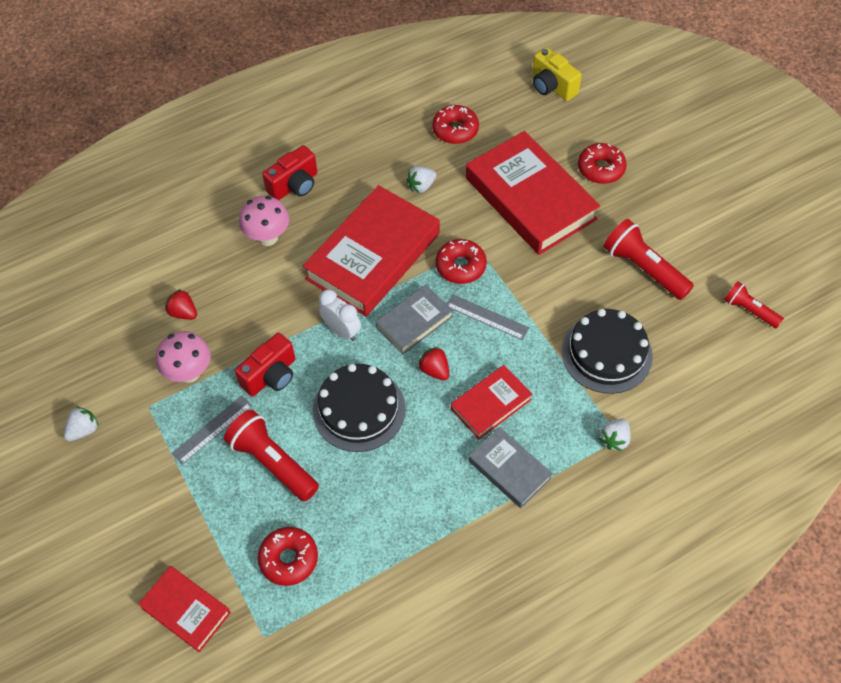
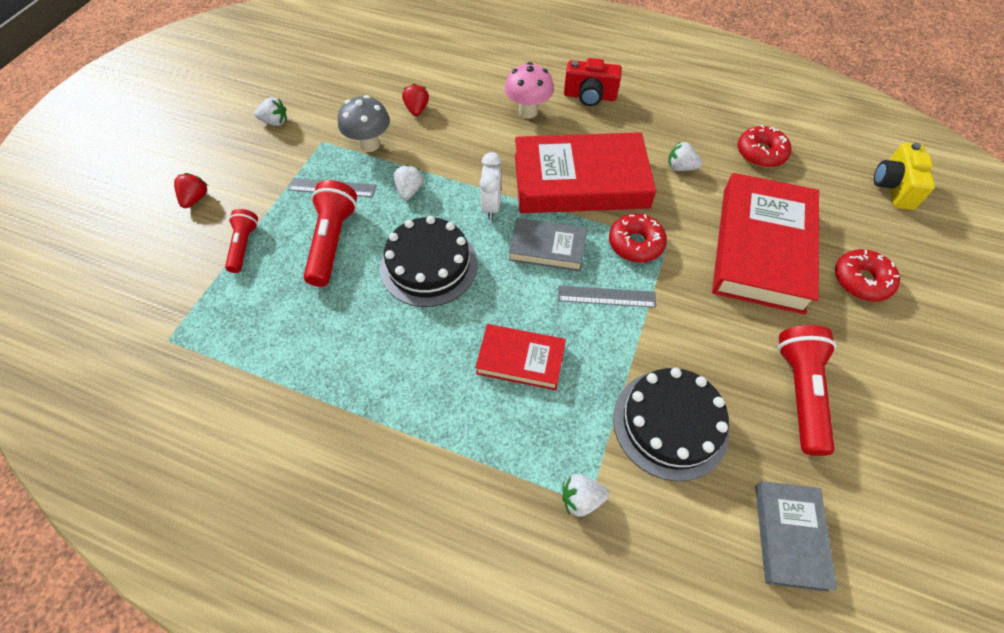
camera: 50 degrees right, 0 degrees up
(186, 610) = (162, 273): red book -> none
(189, 373) = (369, 144): pink mushroom -> grey mushroom
(271, 375) = (409, 191): red camera -> white strawberry
(289, 559) = (251, 310): red donut -> none
(434, 370) = (515, 293): red strawberry -> red strawberry (195, 199)
(487, 317) = (606, 296): grey ruler -> grey ruler turned 75 degrees counterclockwise
(509, 470) = (465, 422): grey book -> grey book (789, 536)
(749, 310) = (873, 538): red flashlight -> red flashlight (244, 246)

